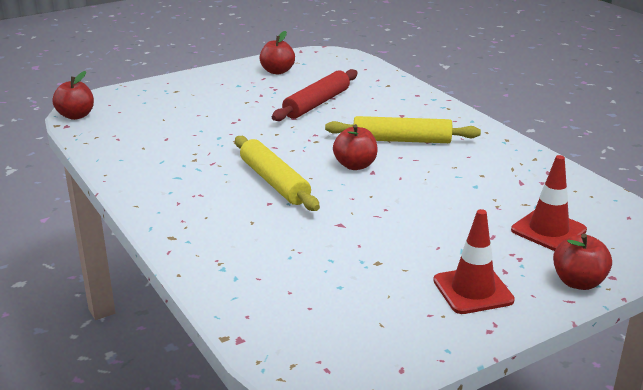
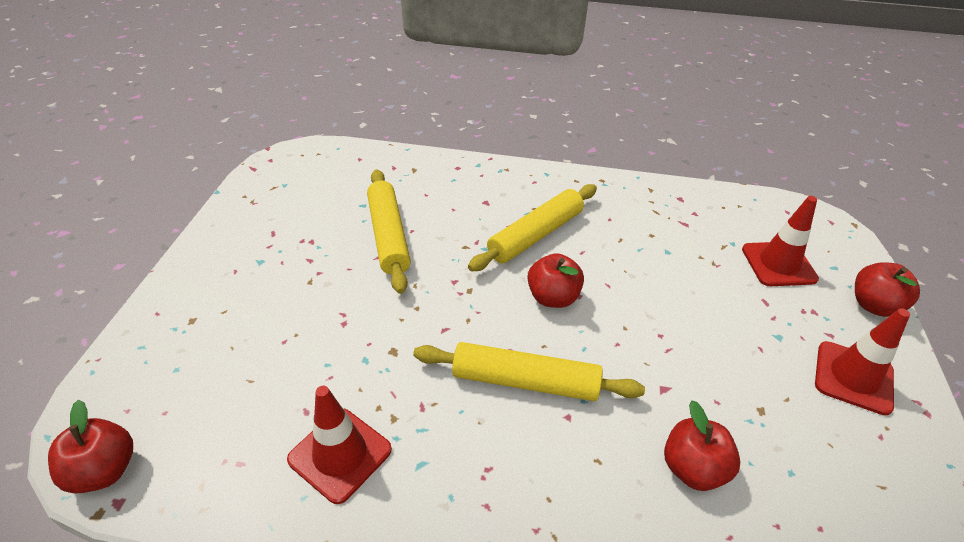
camera: 50 degrees left, 15 degrees up
(154, 157) = (340, 454): none -> red traffic cone
(277, 71) = (273, 213): red apple -> red apple (693, 468)
(316, 104) = (388, 236): red rolling pin -> yellow rolling pin

